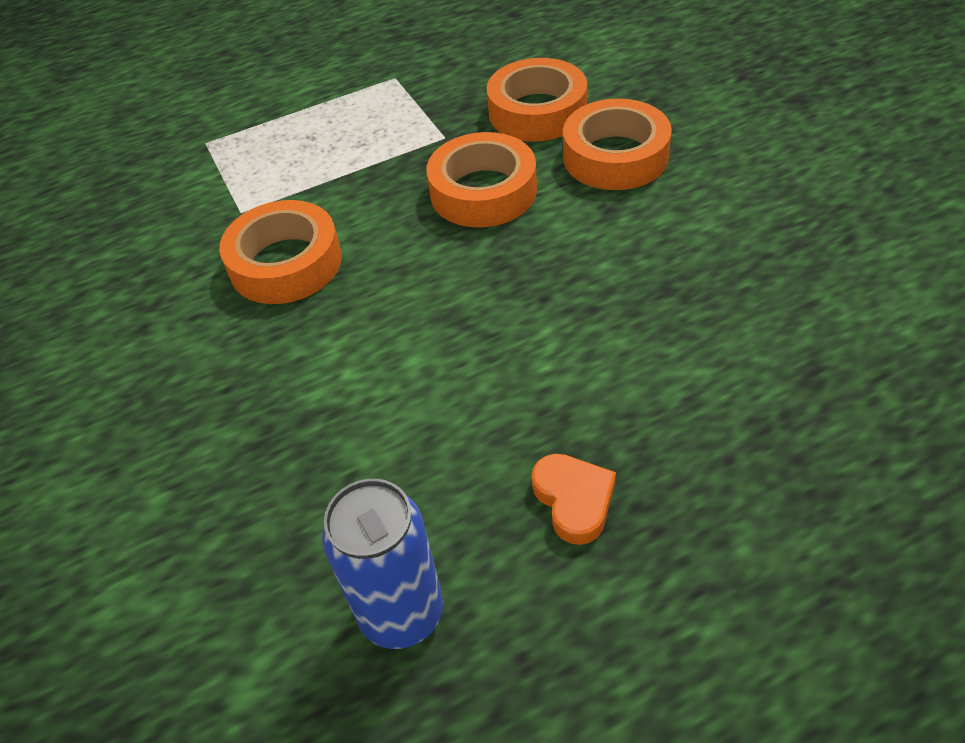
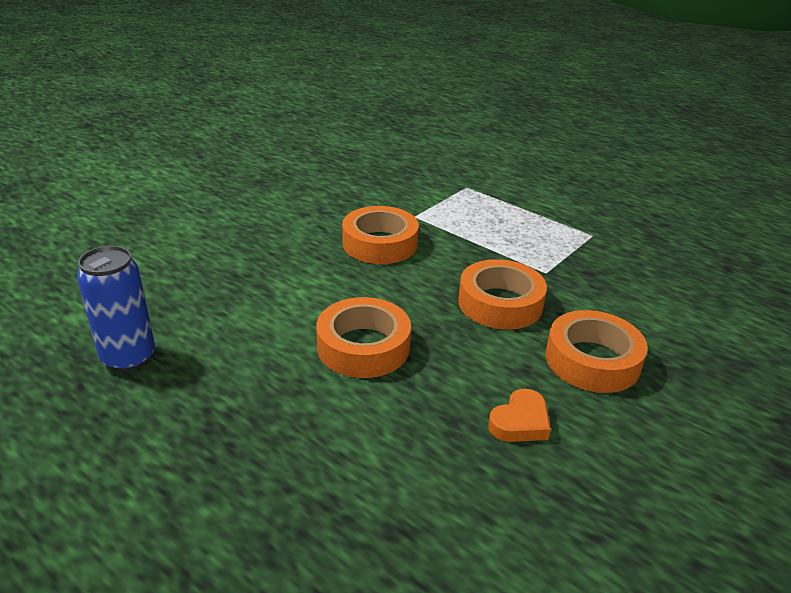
camera: 60 degrees right, 15 degrees down
(537, 111) = (613, 308): orange tape -> orange tape (363, 347)
(574, 500) = (227, 411): orange heart -> orange heart (520, 422)

